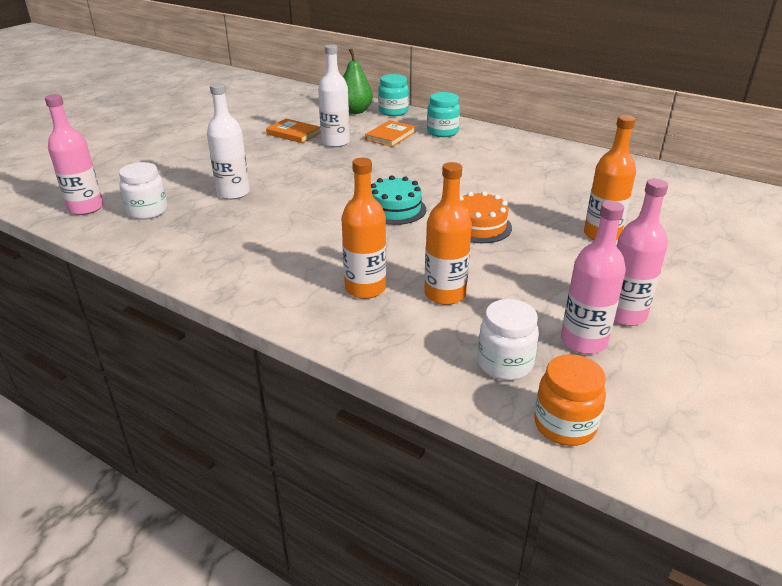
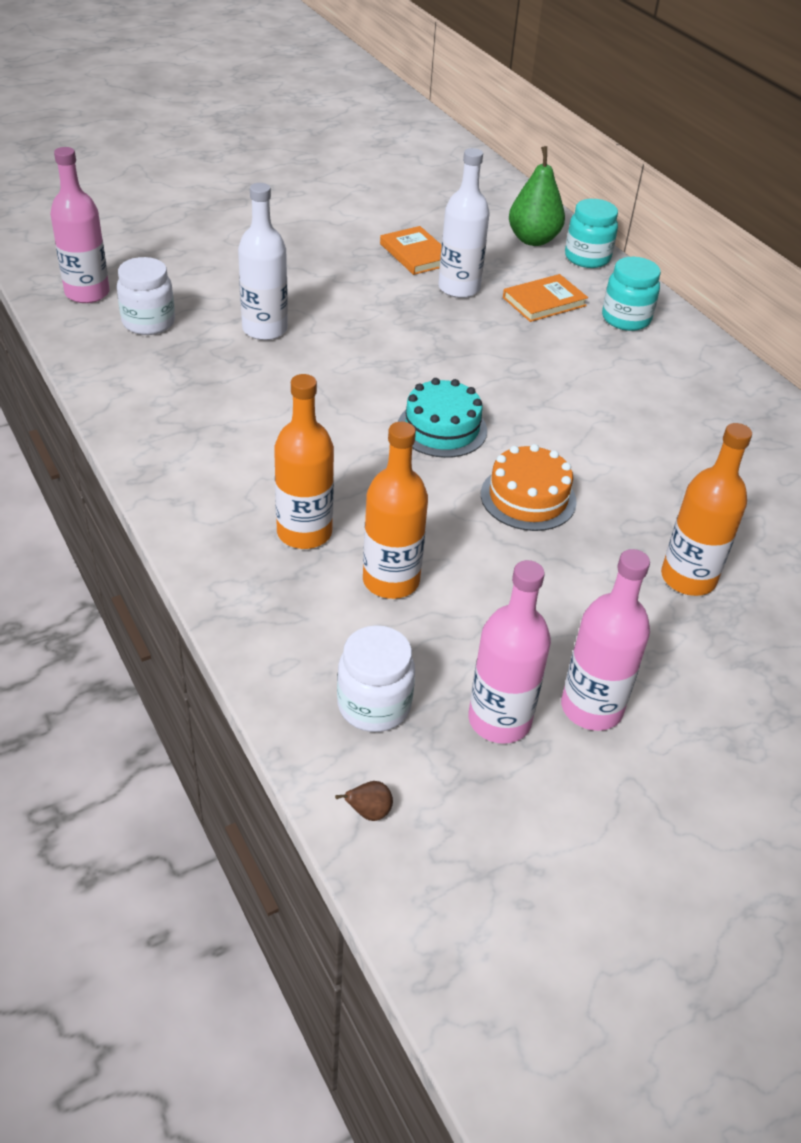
camera: 25 degrees right, 10 degrees up
(564, 425) = (368, 812): orange jar -> brown pear

